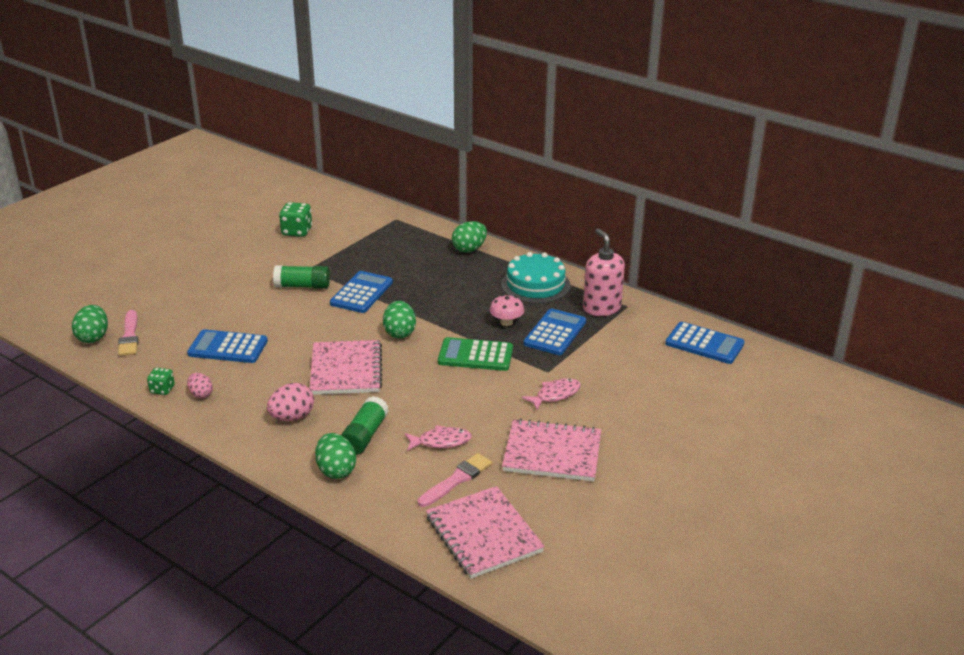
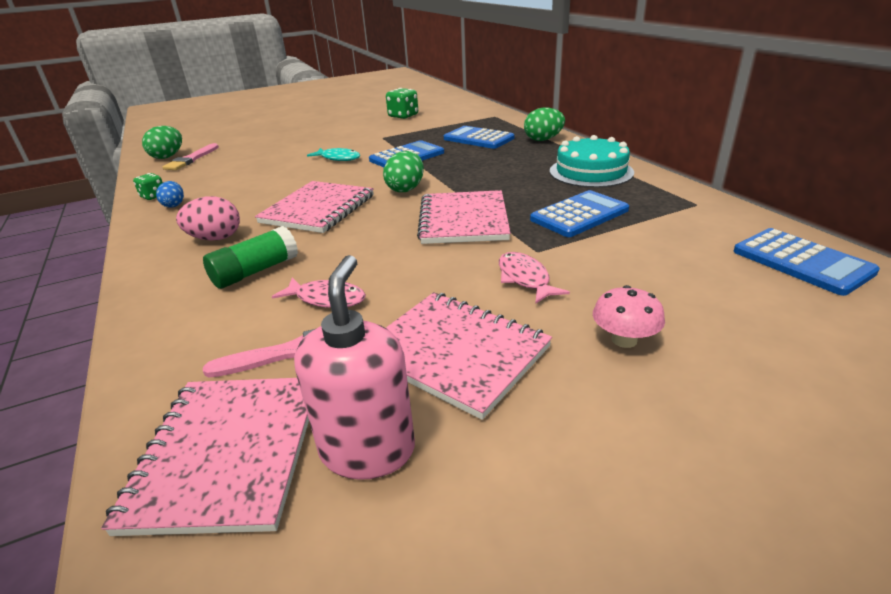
camera: 30 degrees right, 0 degrees up
(201, 394) = (174, 205): pink egg -> blue egg
(228, 347) = (246, 177): blue calculator -> blue calculator (478, 139)
(295, 307) = (338, 158): none -> turquoise fish
(302, 286) = (363, 146): green glue stick -> none
(336, 470) = (179, 300): green egg -> none
(475, 355) = (463, 220): green calculator -> pink notebook
(506, 322) = (528, 197): pink mushroom -> pink mushroom (624, 340)
(555, 395) = (525, 278): pink fish -> pink fish turned 105 degrees counterclockwise
(601, 308) = (659, 201): pink soap dispenser -> pink soap dispenser (367, 449)

